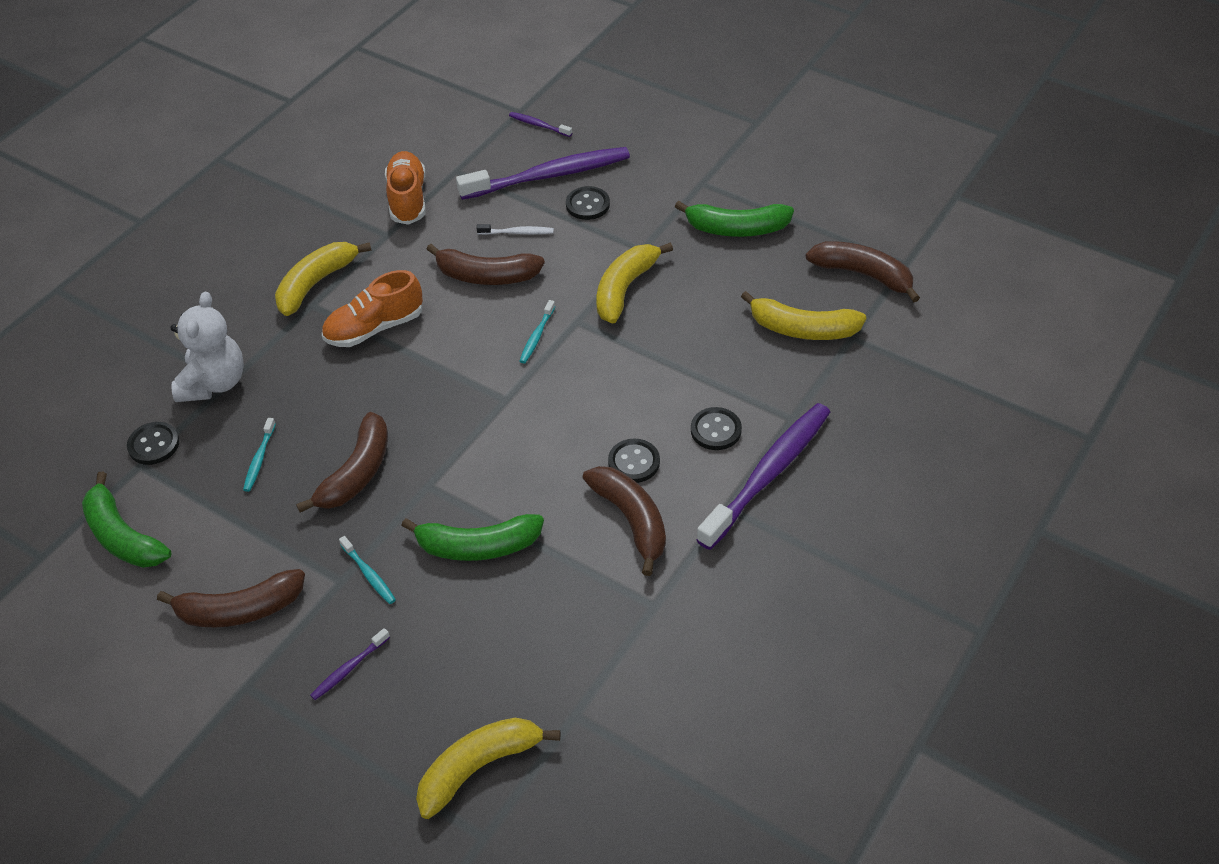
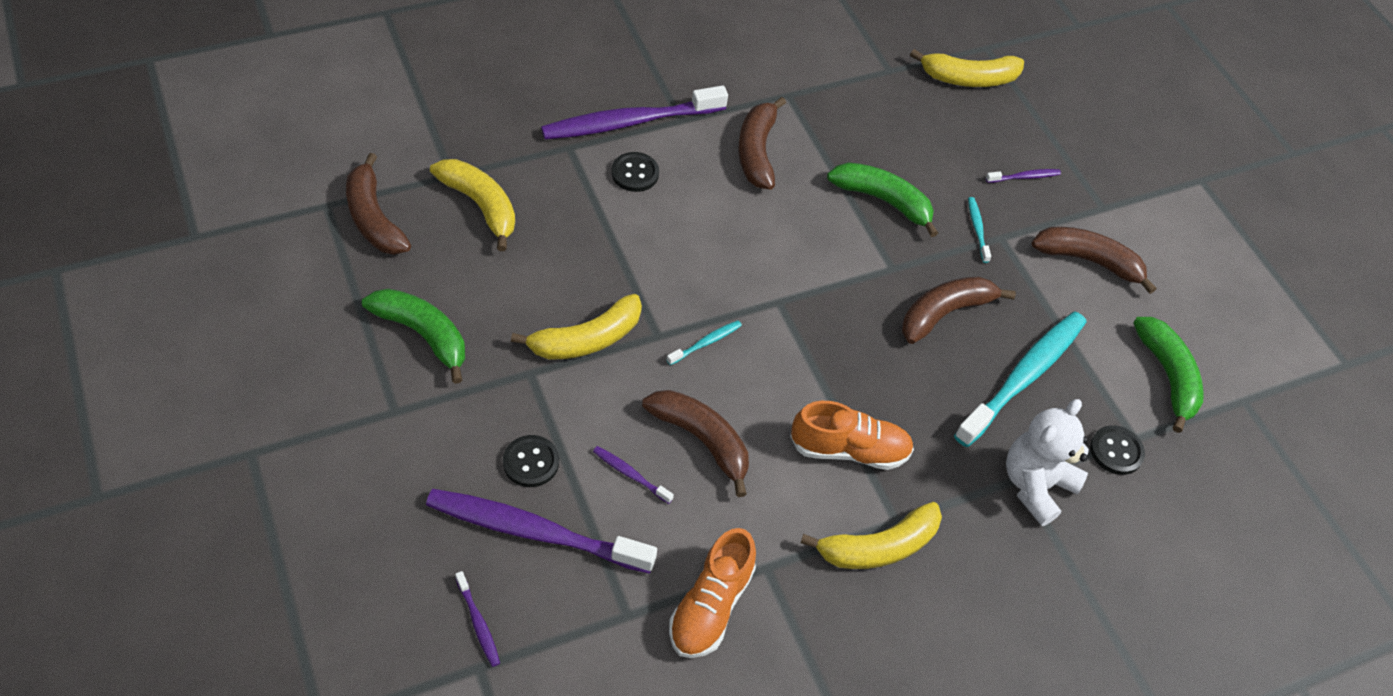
camera: 155 degrees left, 5 degrees up
(259, 459) = (1023, 377): turquoise toothbrush -> turquoise toothbrush, size x2.39
(517, 232) = (630, 474): white toothbrush -> purple toothbrush
(634, 462) = (719, 189): black button -> none

